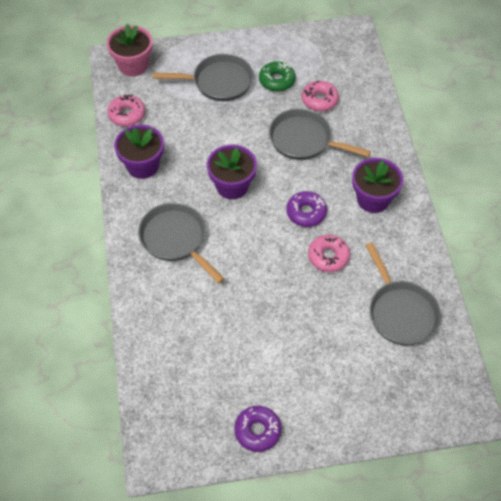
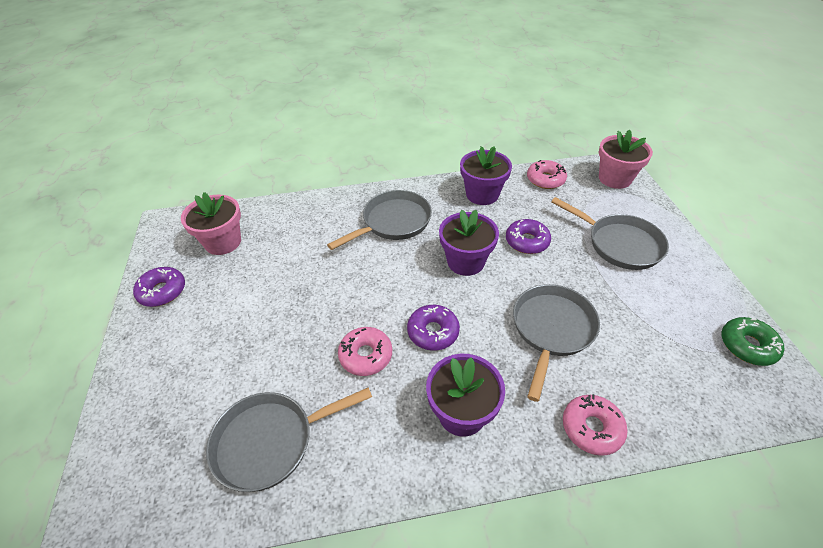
camera: 90 degrees right, 10 degrees down
(191, 390) = (223, 242): none -> pink flower pot
(211, 141) = (527, 241): none -> purple donut
(218, 82) = (619, 244): grey pan -> grey pan turned 45 degrees counterclockwise
(277, 80) = (647, 299): green donut -> green donut (747, 346)
(319, 100) = (630, 348): pink donut -> pink donut (591, 428)

